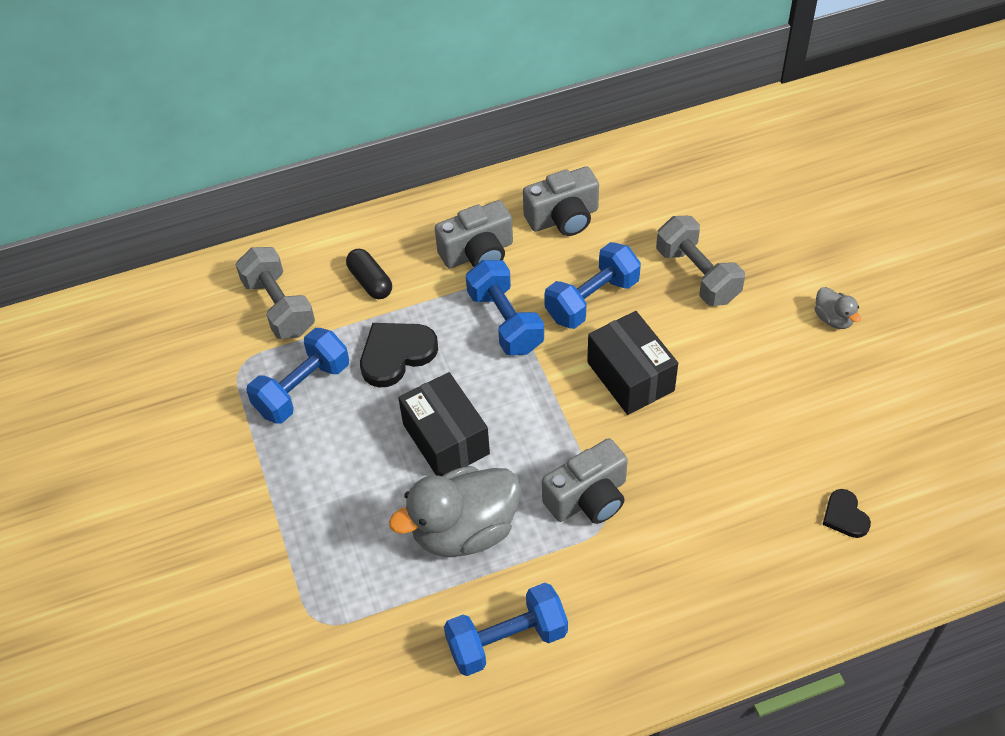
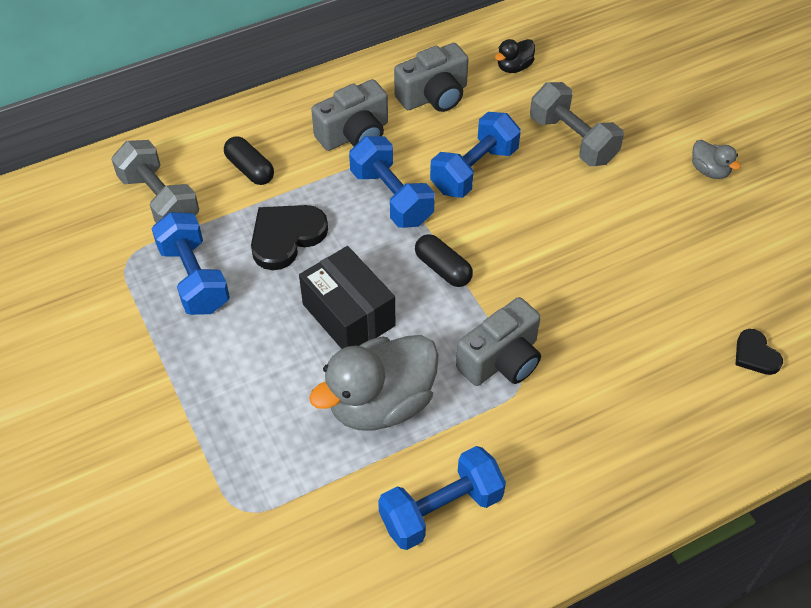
camera: 10 degrees left, 0 degrees up
(302, 389) = (194, 278): blue dumbbell -> blue dumbbell turned 60 degrees counterclockwise
(545, 400) = (443, 269): none -> black capsule
(630, 376) = (524, 239): black box -> none
(650, 192) = (514, 67): none -> black duck

